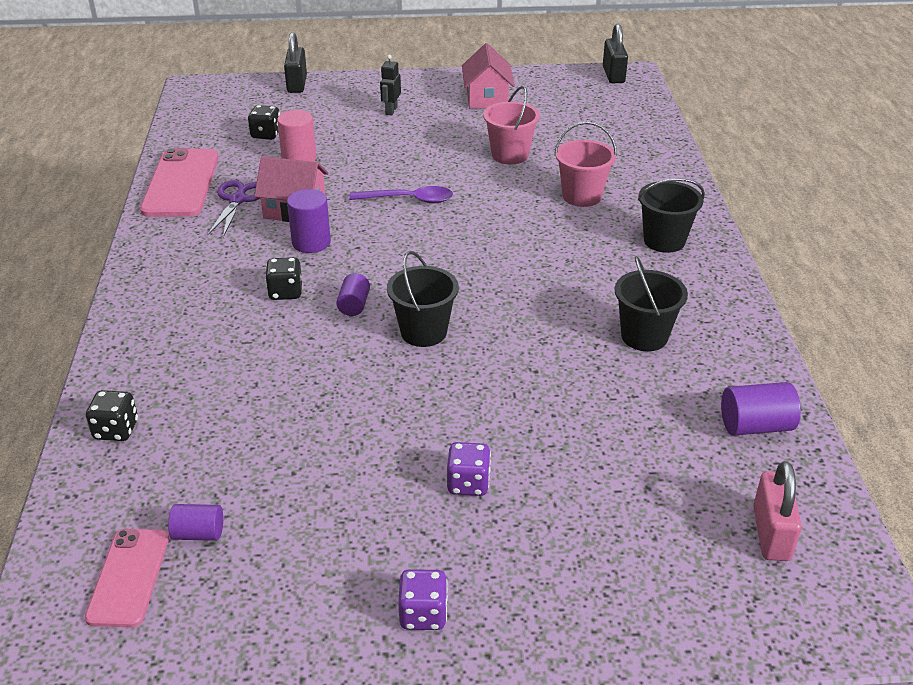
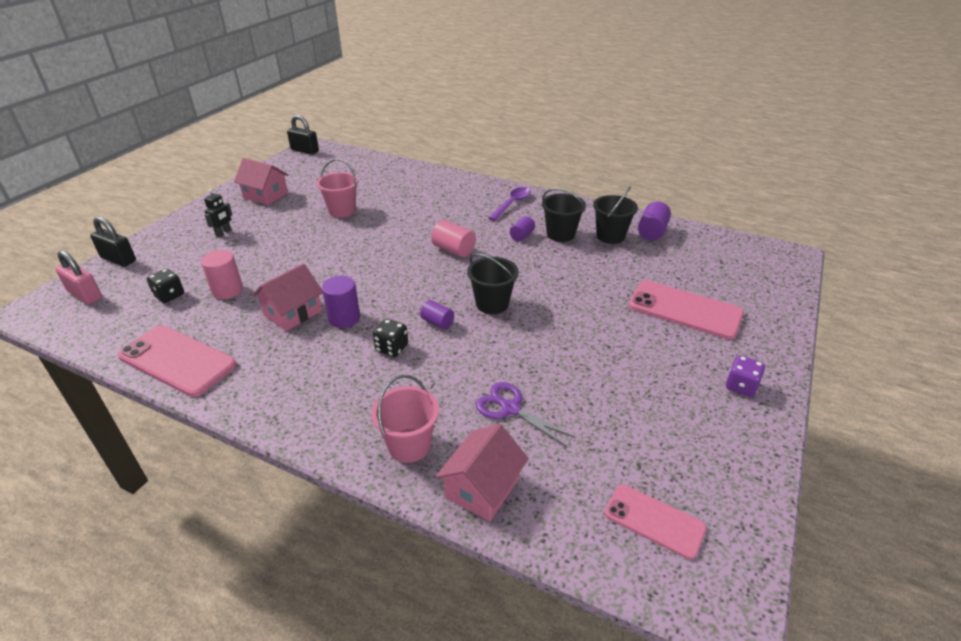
camera: 60 degrees left, 0 degrees up
(116, 430) = (482, 488): black dice -> pink house
(198, 533) = (627, 468): purple cylinder -> purple cylinder (522, 236)
(237, 200) = (244, 337): purple scissors -> purple scissors (510, 408)
(391, 110) = (224, 233): black robot -> black robot turned 105 degrees counterclockwise
(408, 200) = (343, 262): purple spoon -> purple spoon (512, 204)
(468, 483) = (643, 334): purple dice -> none
(510, 262) = (453, 250): none -> pink cylinder
(564, 514) = (684, 310): none -> pink phone
(582, 196) = (415, 205): pink bucket -> pink bucket (409, 445)
(664, 240) = (484, 198): black bucket -> black bucket (610, 236)
(771, 533) = (727, 257): pink padlock -> pink padlock (85, 295)

